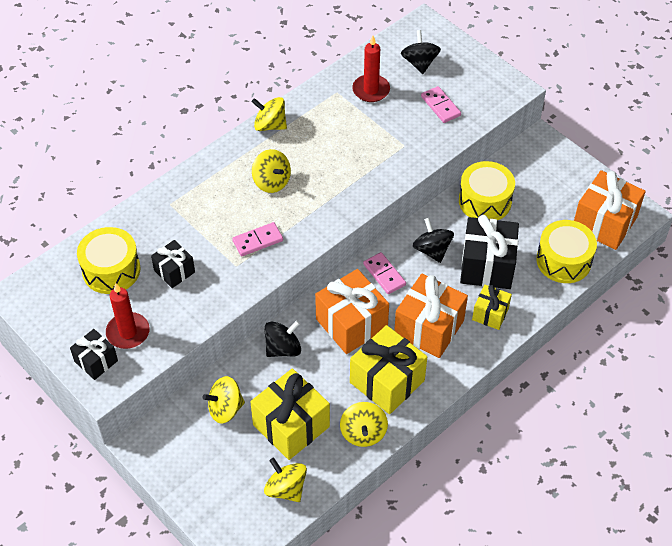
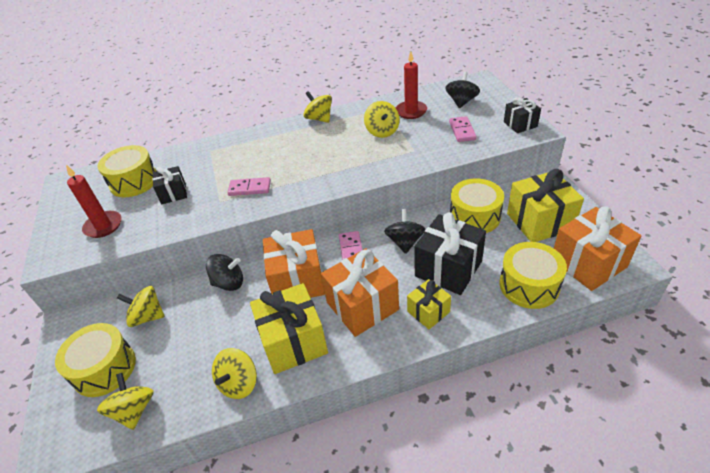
camera: 30 degrees right, 10 degrees down
(96, 361) = (63, 240): black gift -> black gift (520, 124)
(225, 468) = (104, 368): none -> yellow drum
(272, 182) = (292, 152): yellow spinning top -> yellow spinning top (382, 131)
(291, 425) = (185, 351): yellow gift -> yellow gift (539, 221)

